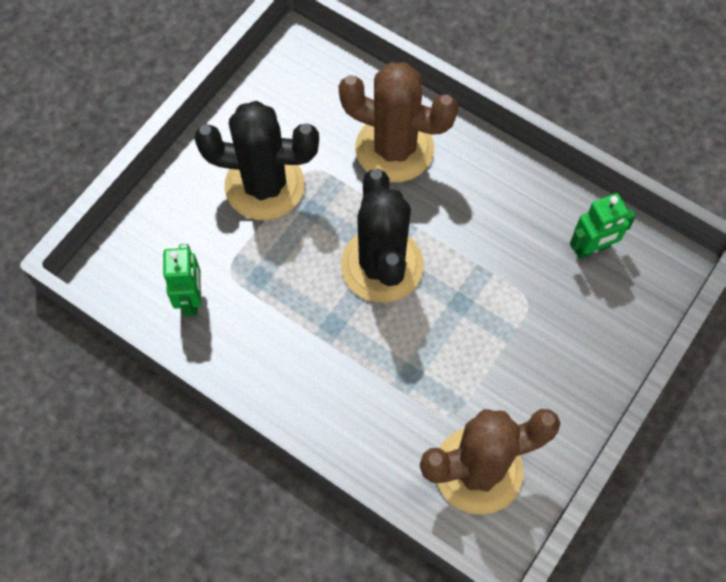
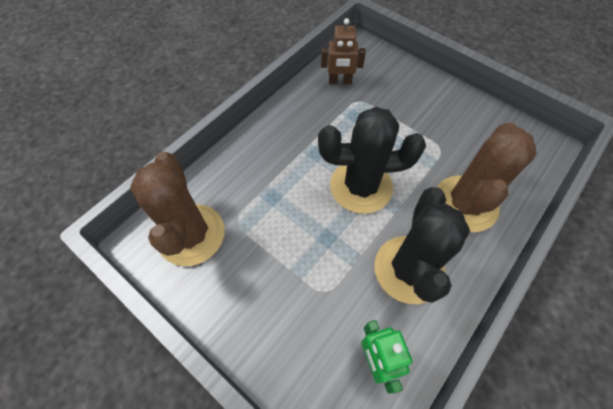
camera: 95 degrees right, 5 degrees down
(191, 299) = (340, 81): green robot -> brown robot
(264, 185) = (424, 120): black cactus -> black cactus (409, 269)

